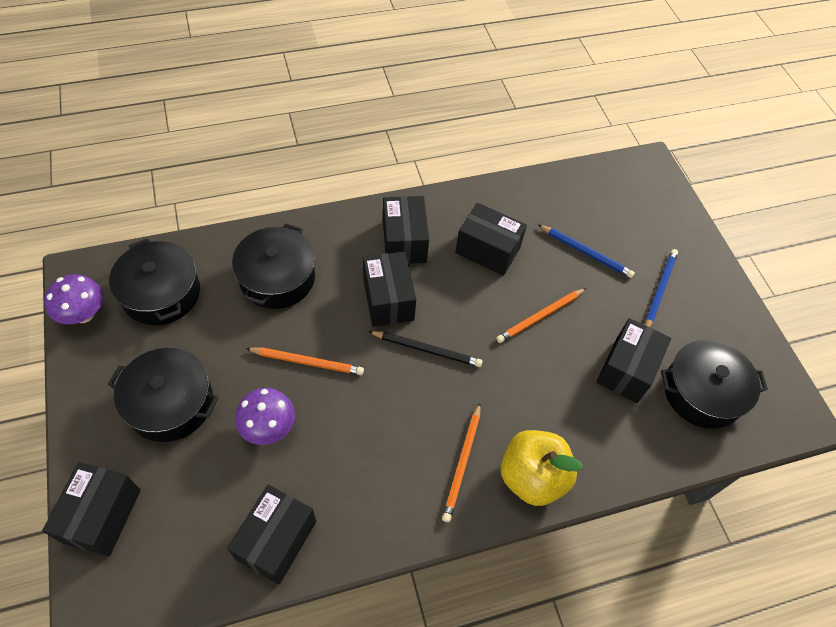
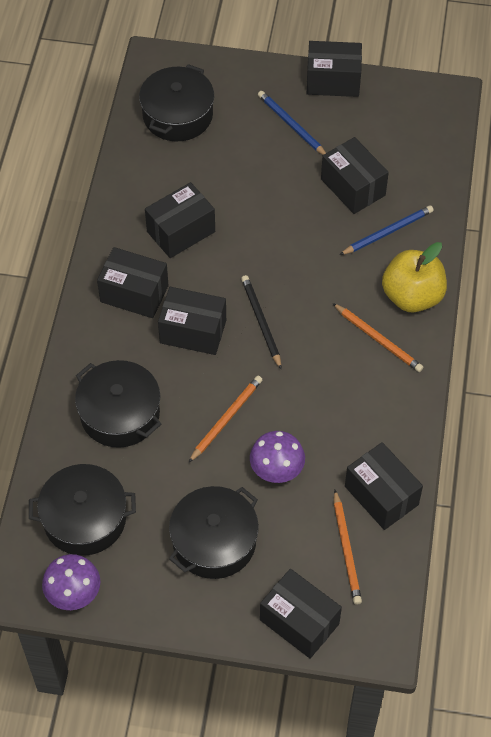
camera: 60 degrees left, 0 degrees up
(427, 349) = (261, 322): black pencil -> black pencil turned 60 degrees counterclockwise
(540, 317) = (272, 224): orange pencil -> orange pencil (346, 550)
(586, 252) = (224, 158): blue pencil -> blue pencil (388, 232)
(702, 392) = (398, 147): black pot -> black pot (177, 115)
(735, 305) = (333, 81): none -> black box

